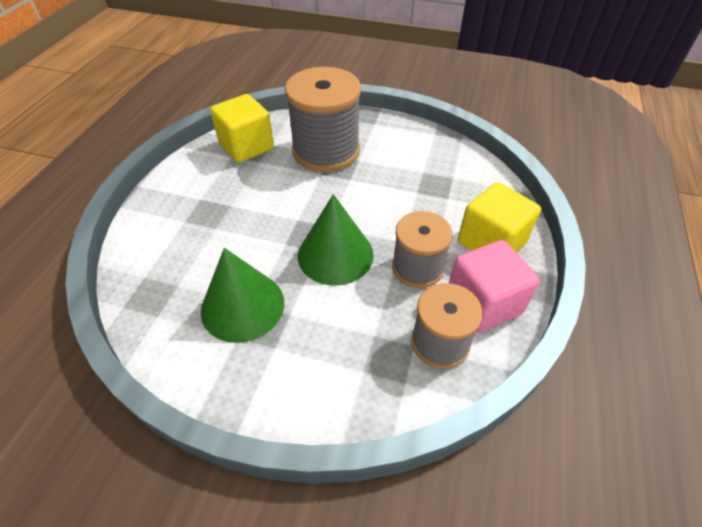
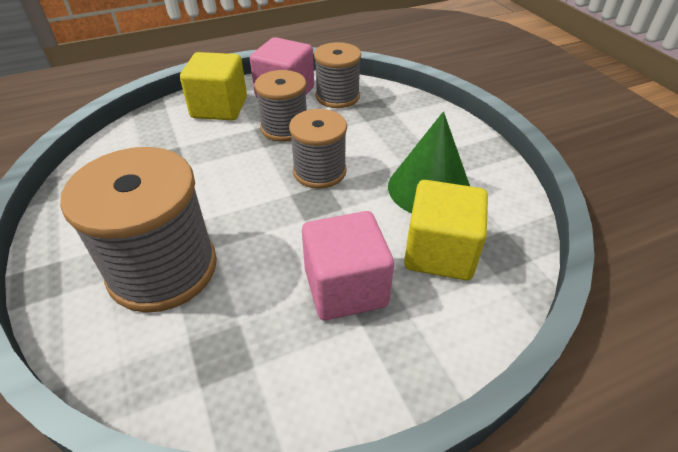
camera: 130 degrees left, 5 degrees down
(227, 206) = (345, 287): none -> pink cube
(246, 146) = (217, 365): yellow cube -> yellow cube (440, 252)
(335, 255) = (319, 171): green cone -> grey spool

